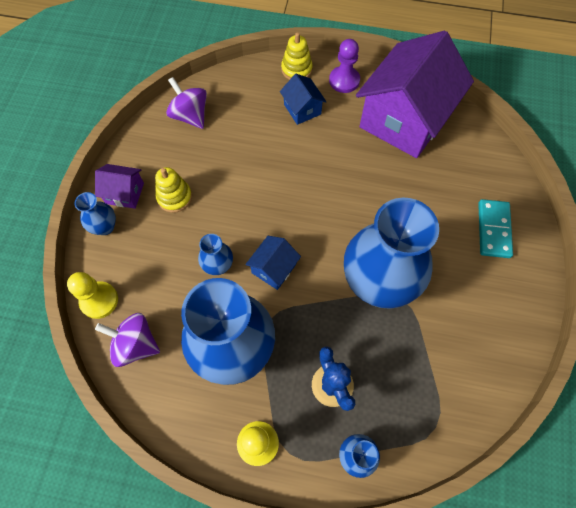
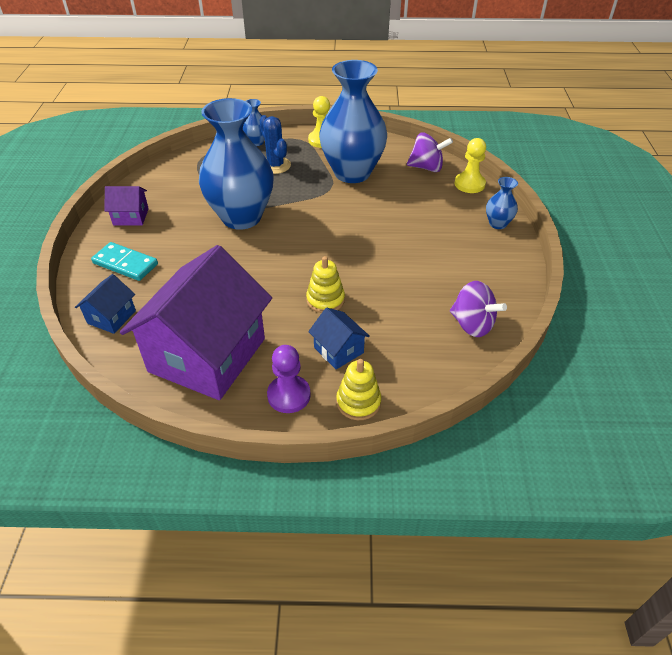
camera: 170 degrees right, 20 degrees down
(125, 193) = (497, 248): purple house -> purple house (131, 216)
(174, 197) = (447, 251): yellow stacking toy -> yellow stacking toy (325, 300)
(218, 266) = (383, 212): blue vase -> none
(273, 268) = (334, 215): blue house -> blue house (111, 317)
(493, 230) = (125, 263): turquoise domino -> turquoise domino turned 60 degrees counterclockwise

